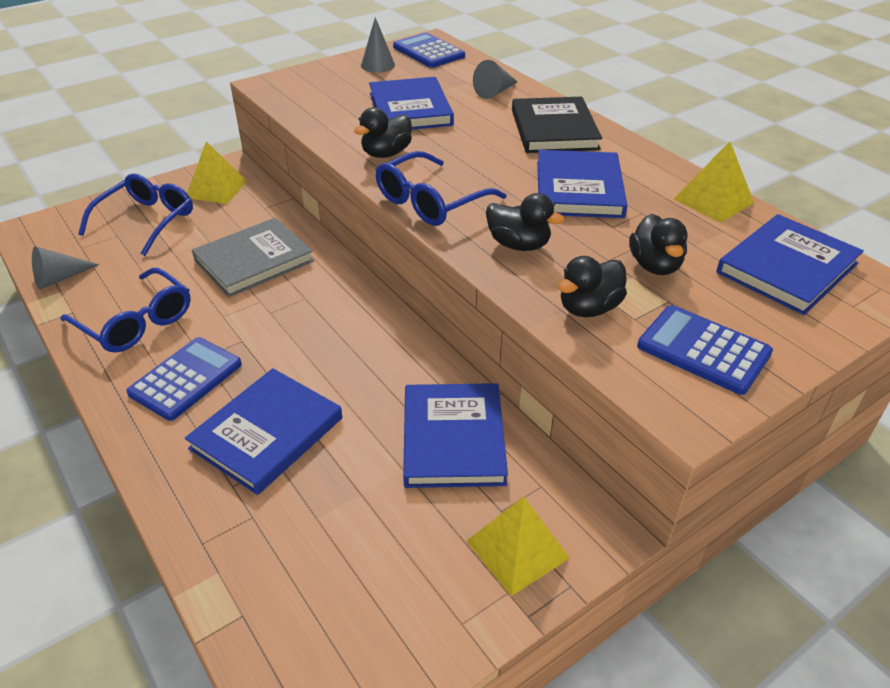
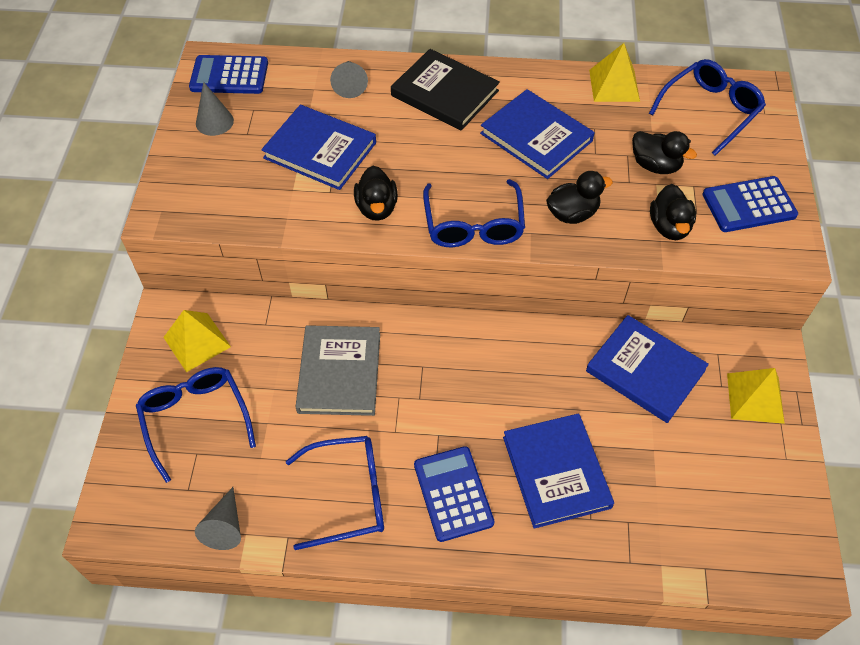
camera: 50 degrees left, 15 degrees up
(787, 268) = (710, 111): blue book -> blue glasses

